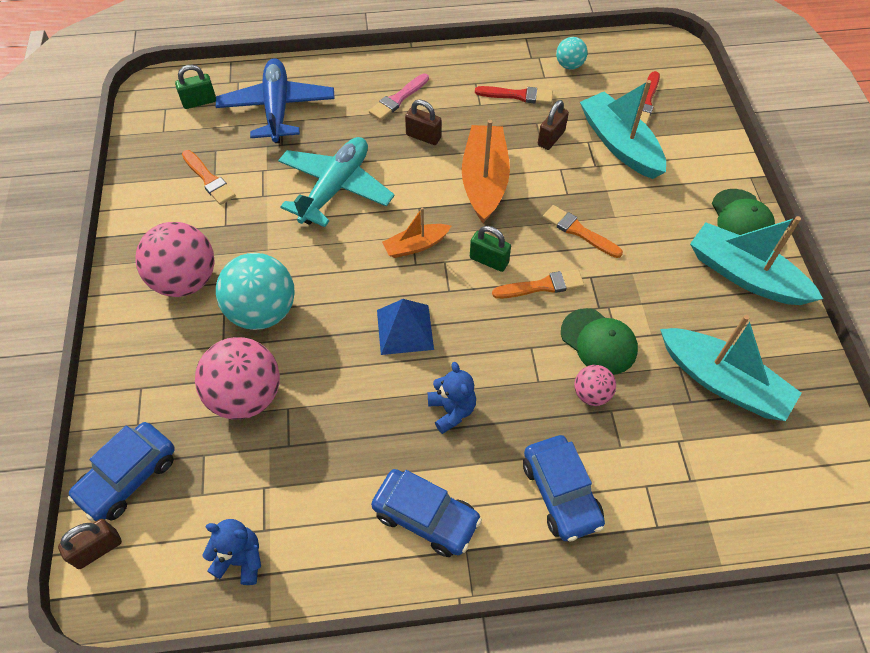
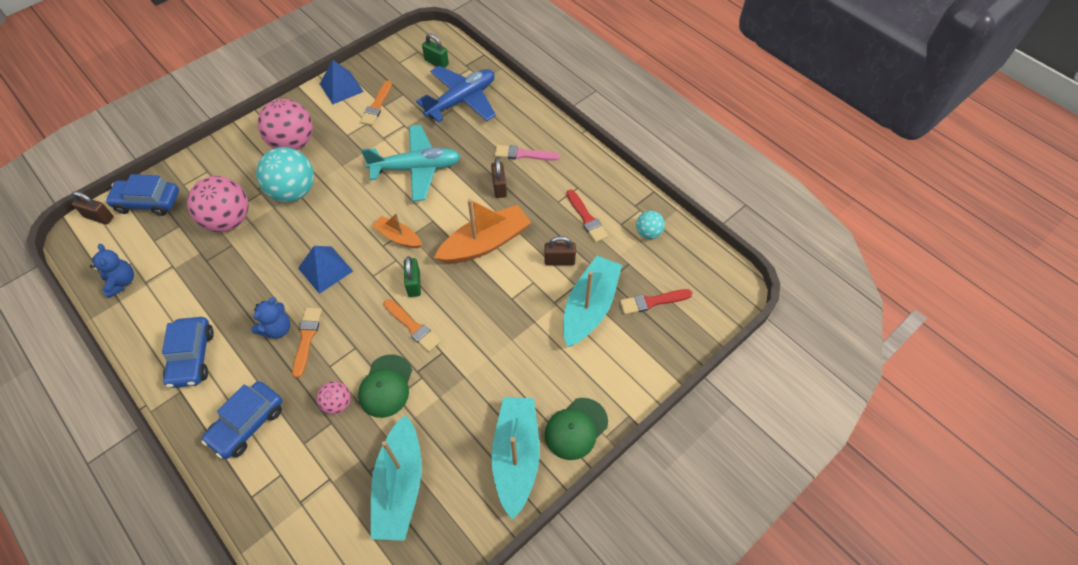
camera: 55 degrees right, 0 degrees up
(145, 198) = (341, 87): none -> blue pyramid
(578, 231) = (480, 324): orange brush -> orange brush (307, 338)

